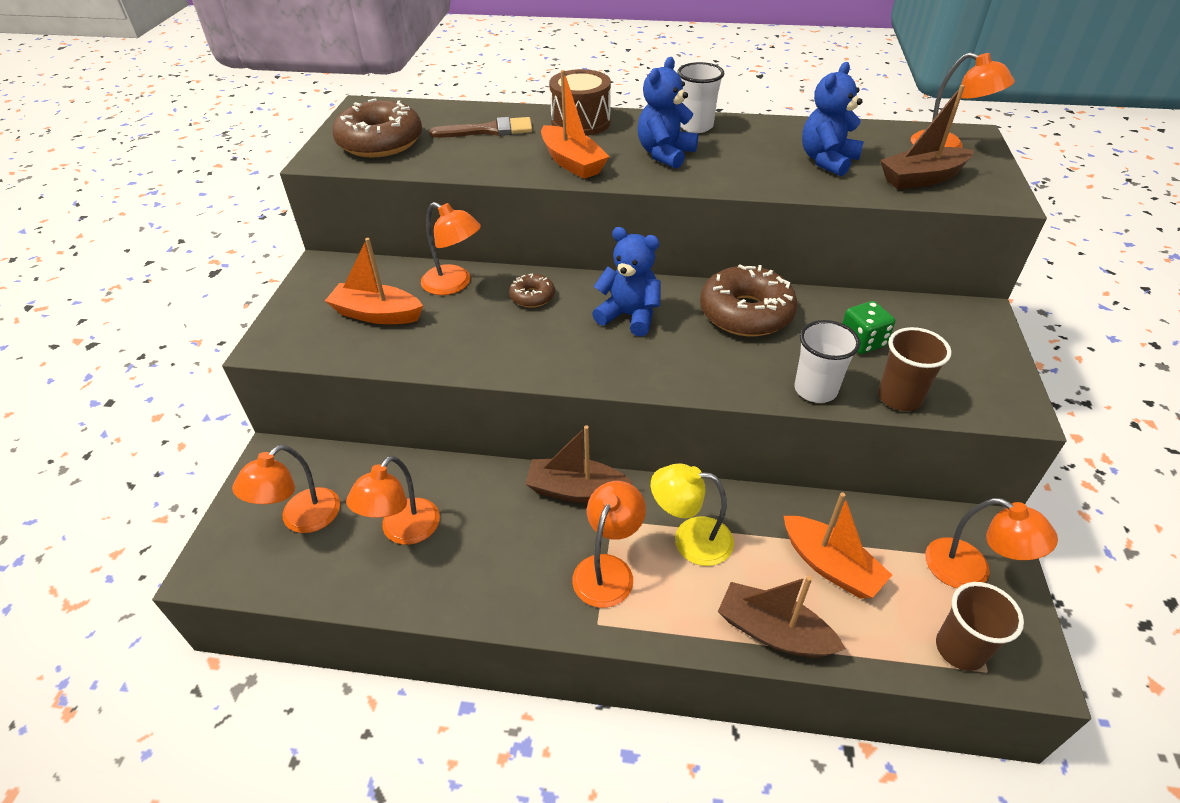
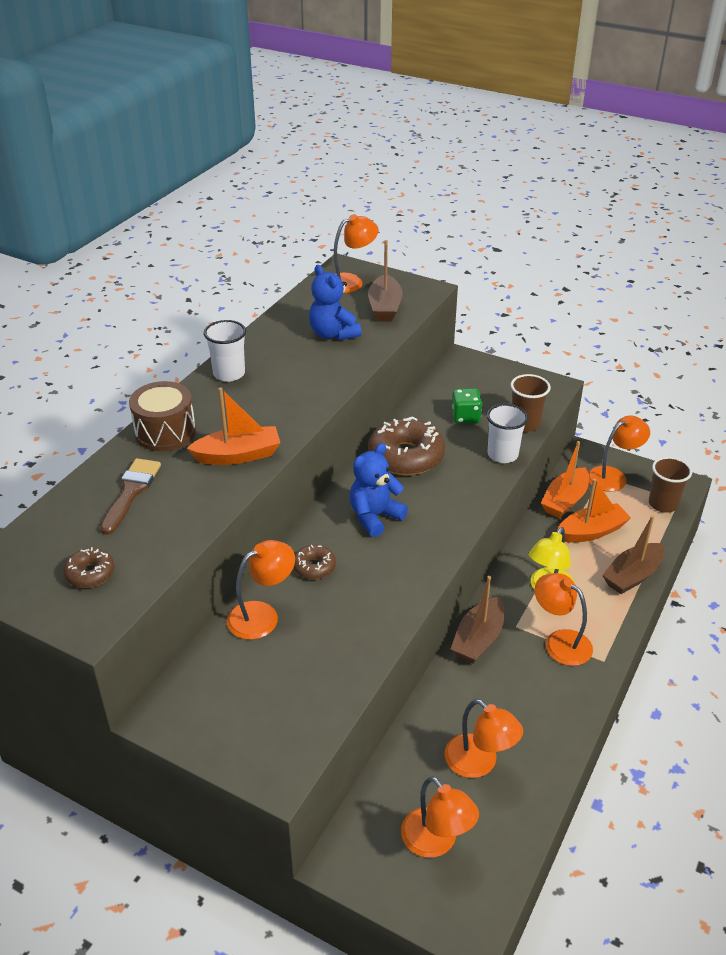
camera: 70 degrees left, 5 degrees down
(377, 314) = (276, 681): orange boat -> orange boat (565, 500)
(380, 142) = (90, 573): brown donut -> brown donut, size x0.50
(665, 154) = (263, 403): blue teddy bear -> none

